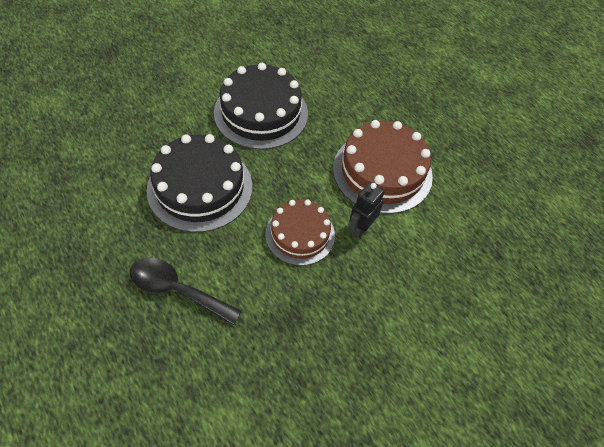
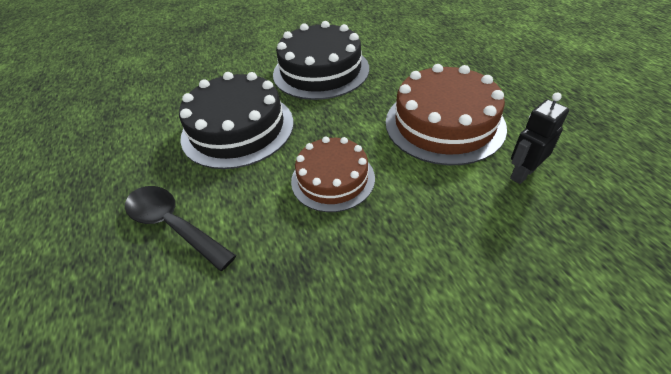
camera: 20 degrees right, 10 degrees down
(360, 228) = (408, 178): black robot -> black robot (522, 174)

